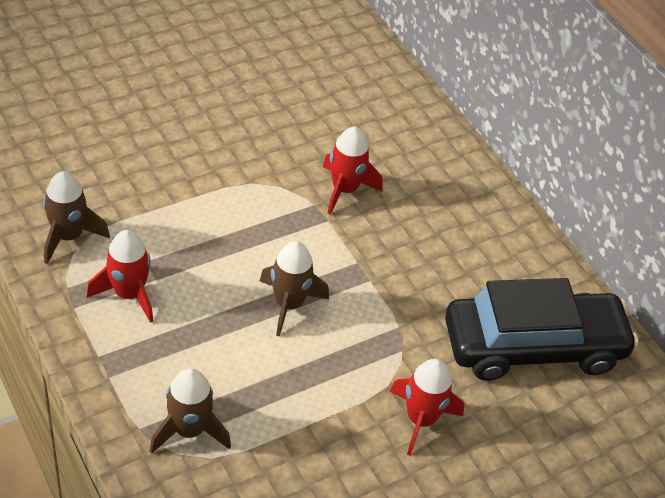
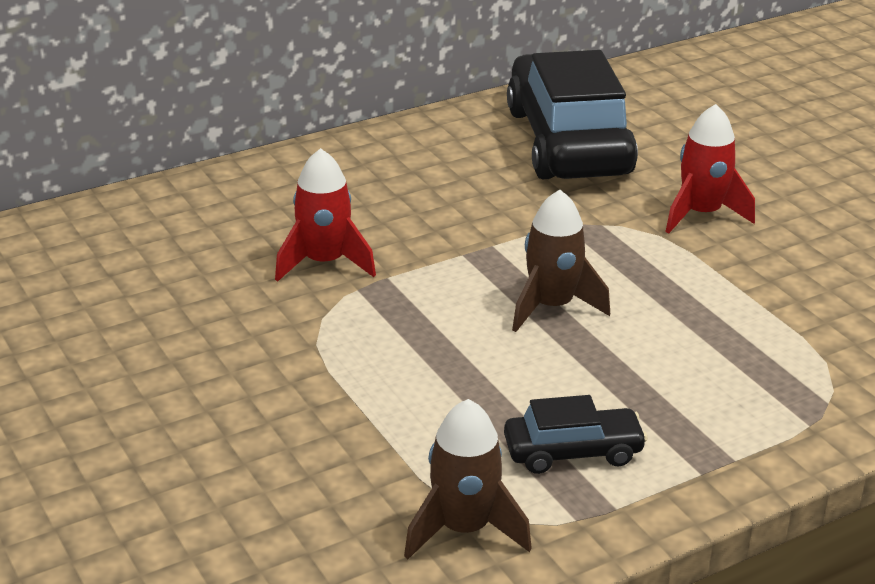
camera: 85 degrees left, 15 degrees down
(129, 294) = (573, 452): red rocket -> black car
(189, 430) = (793, 381): brown rocket -> none

